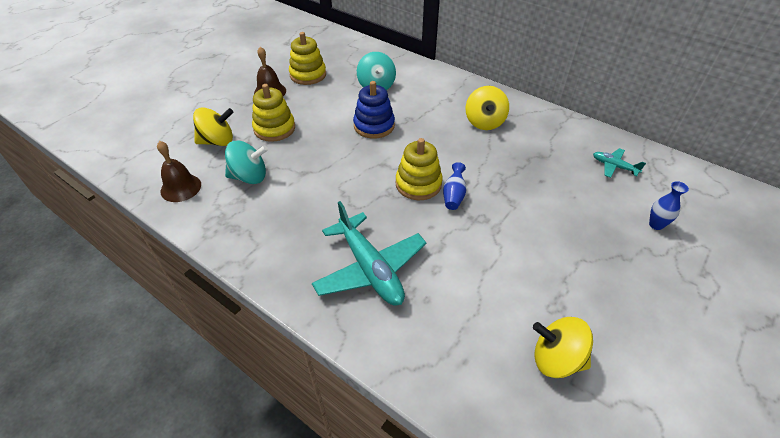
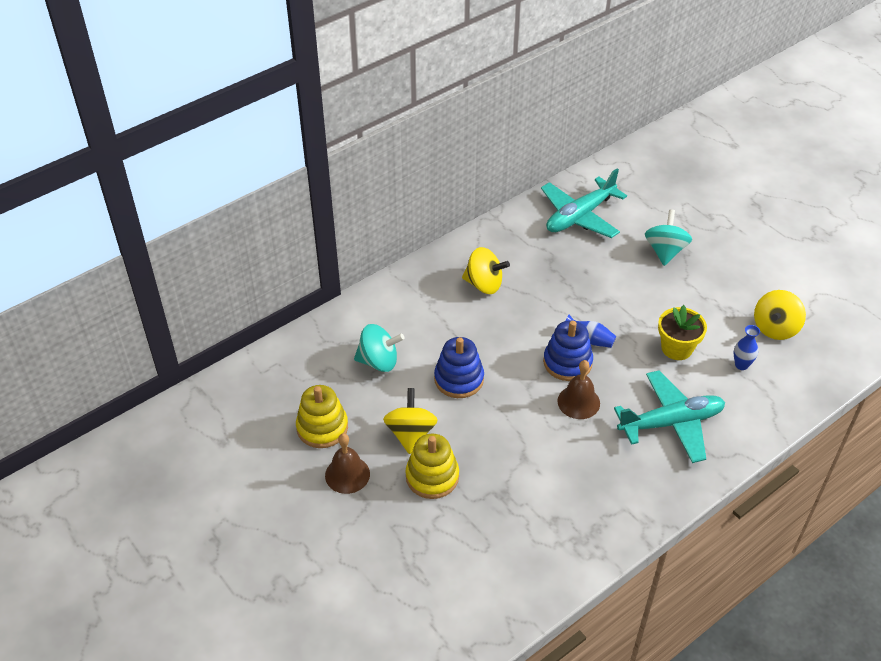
camera: 75 degrees left, 0 degrees up
(181, 188) = (518, 580): brown bell -> brown bell (578, 402)
(218, 141) = (439, 539): yellow spinning top -> yellow spinning top (410, 434)
(249, 177) = (517, 509): turquoise spinning top -> turquoise spinning top (665, 251)
(418, 184) = (567, 362): yellow stacking toy -> blue stacking toy
(474, 263) = (677, 348): none -> yellow flower pot
(614, 166) = (579, 216): turquoise plane -> turquoise plane, size x2.09
(656, 225) = (656, 221): blue vase -> blue vase (741, 365)

